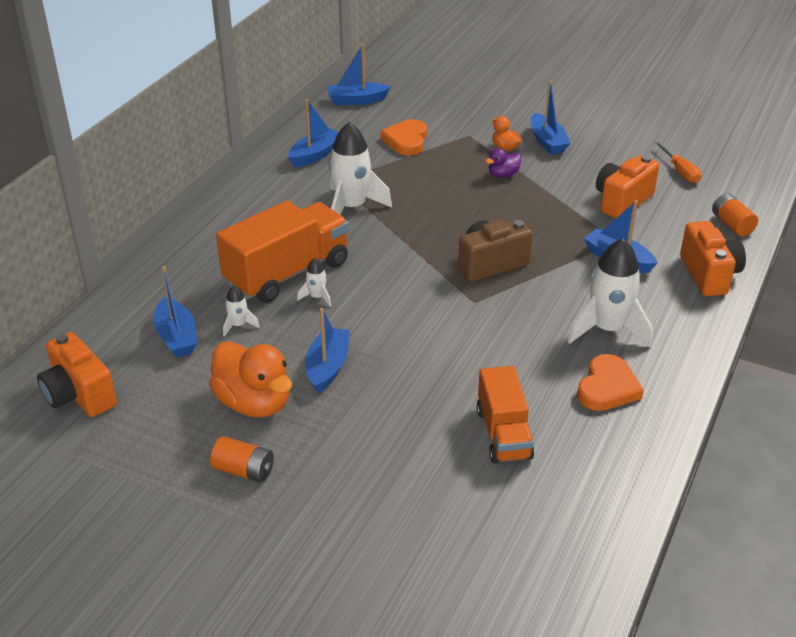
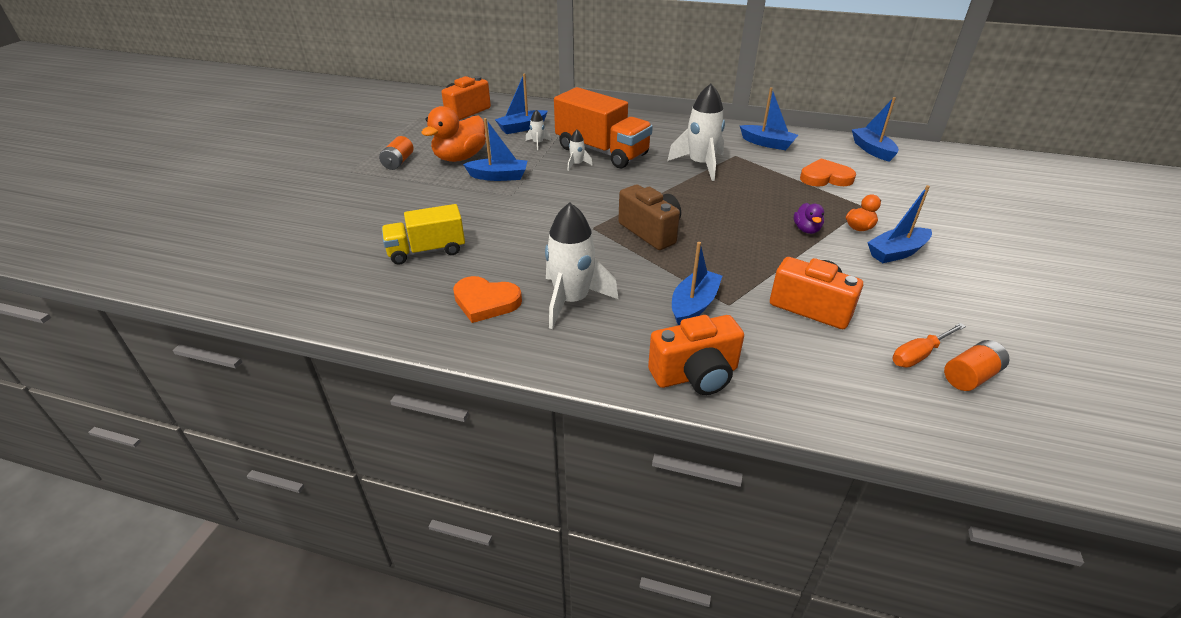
camera: 80 degrees right, 0 degrees up
(503, 175) = (806, 229): purple duck -> purple duck turned 135 degrees counterclockwise
(503, 434) = (427, 251): orange truck -> yellow truck
(732, 225) = (820, 400): orange battery -> orange battery (970, 376)

